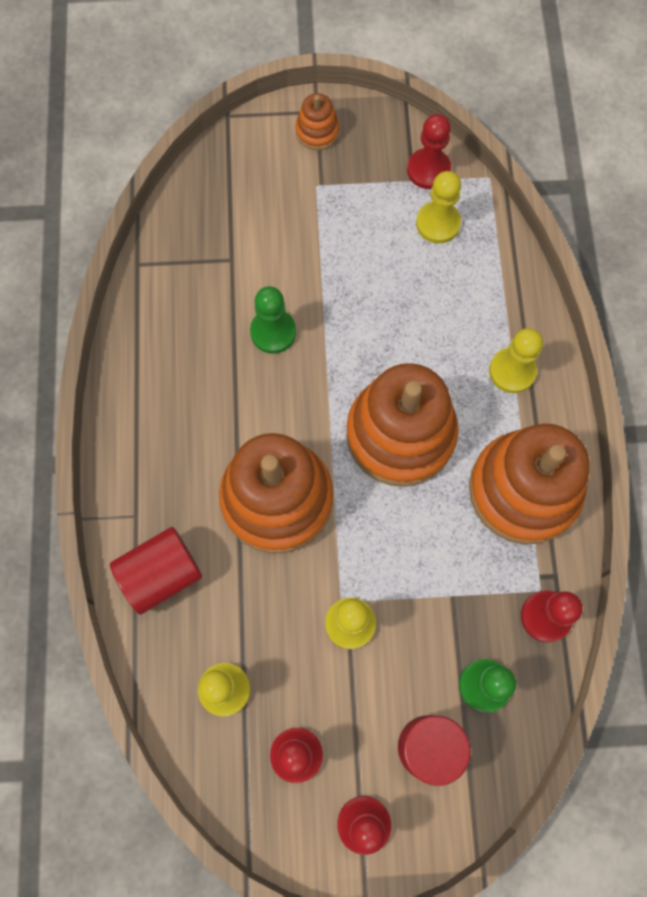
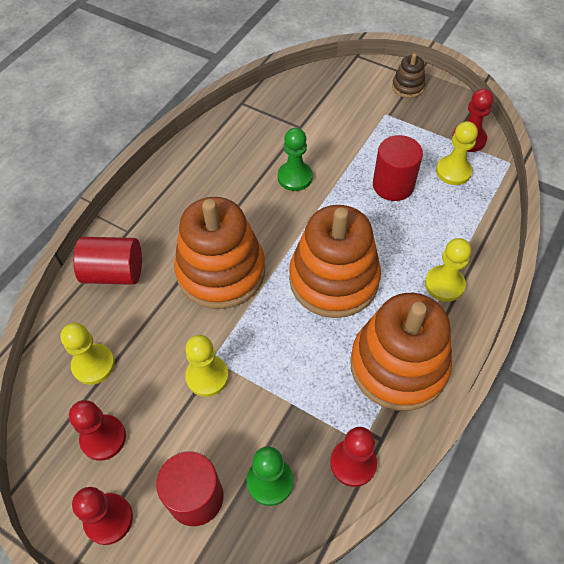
camera: 35 degrees right, 15 degrees down
(317, 132) = (408, 87): orange stacking toy -> brown stacking toy
(386, 279) = (393, 185): none -> red cylinder

